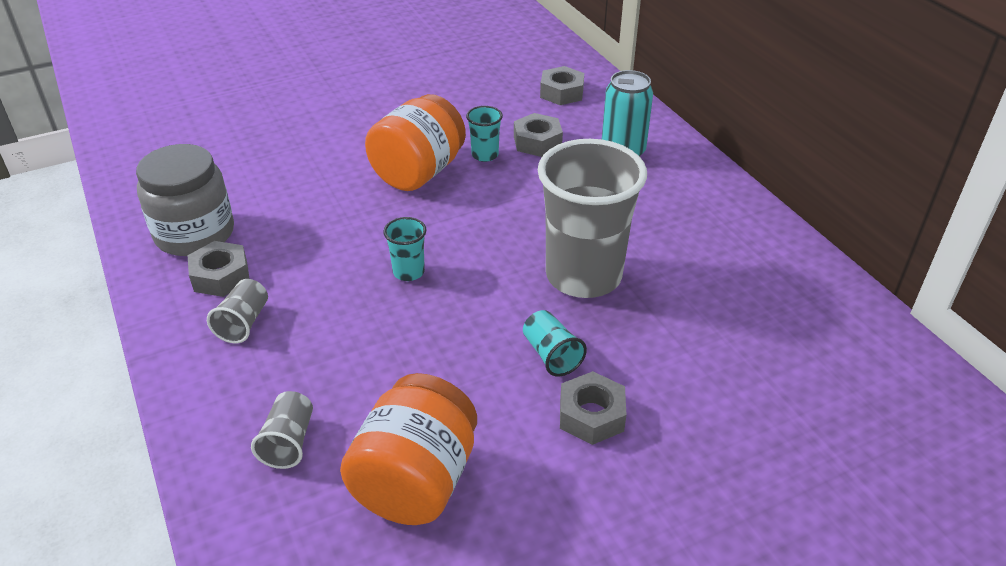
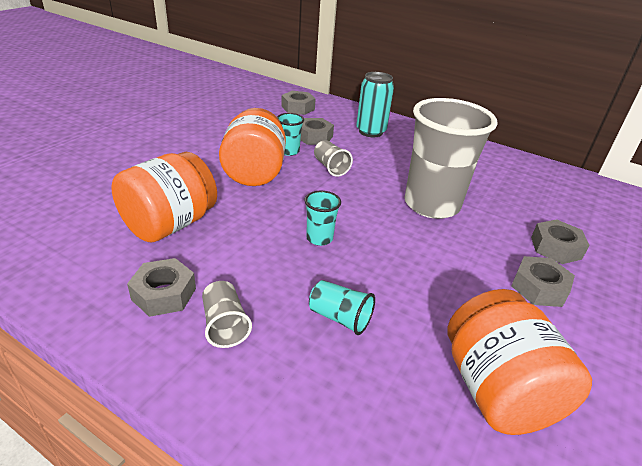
camera: 35 degrees left, 5 degrees down
(195, 233) = (103, 267): grey jar -> none
(282, 209) = (170, 224): none -> orange jar
(288, 442) = (370, 410): grey cup -> grey cup (330, 167)
(551, 355) = (471, 259): turquoise cup -> turquoise cup (339, 317)
(680, 383) = (555, 248): none -> grey nut

